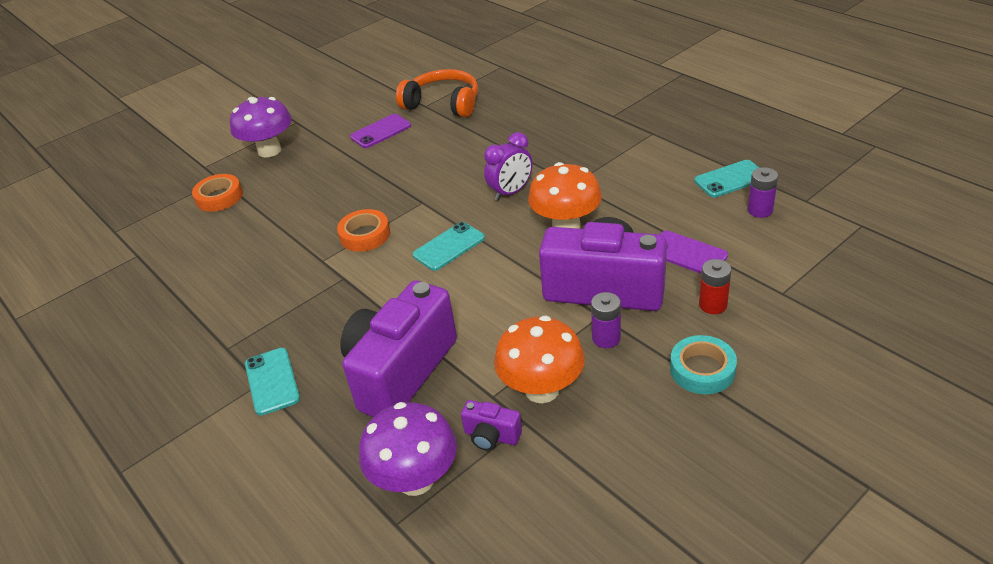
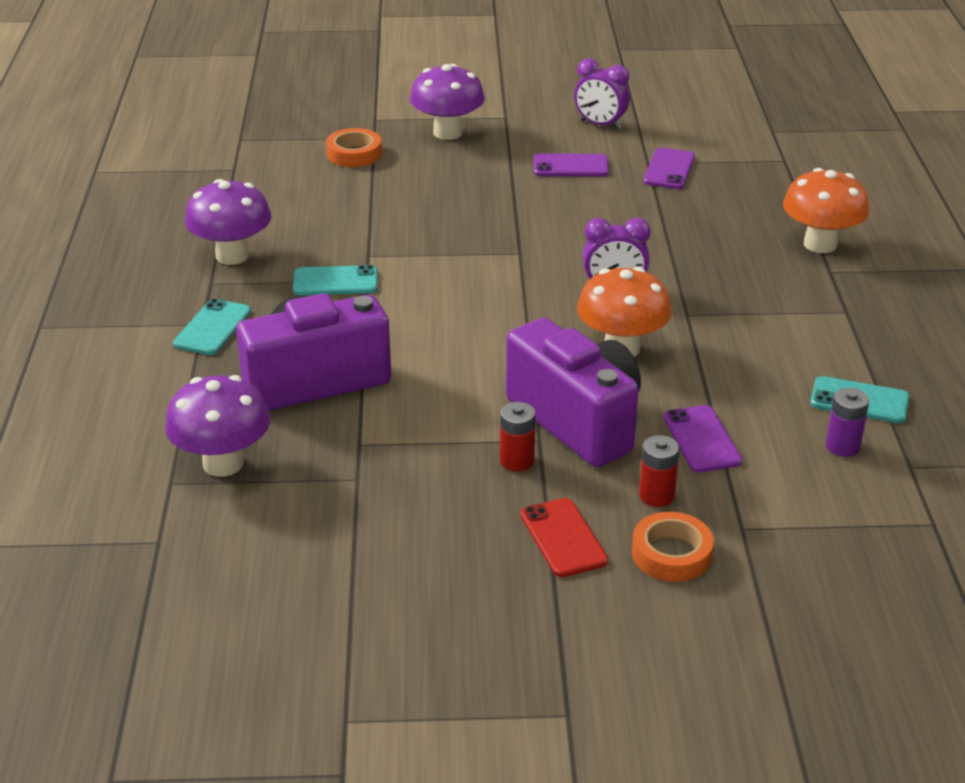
camera: 35 degrees right, 5 degrees down
(218, 318) = (232, 256): none -> purple mushroom
(365, 97) = (600, 125): none -> purple clock
(365, 235) = (431, 254): orange tape -> orange tape (671, 554)
(443, 103) = (669, 169): orange headphones -> purple phone
(449, 247) = (489, 305): turquoise phone -> turquoise phone (335, 281)
(491, 436) = (318, 471): purple camera -> none
(542, 390) = (405, 464): orange mushroom -> orange mushroom (820, 244)
(606, 338) = (517, 461): purple battery -> red battery
(702, 370) = (563, 538): turquoise tape -> red phone

